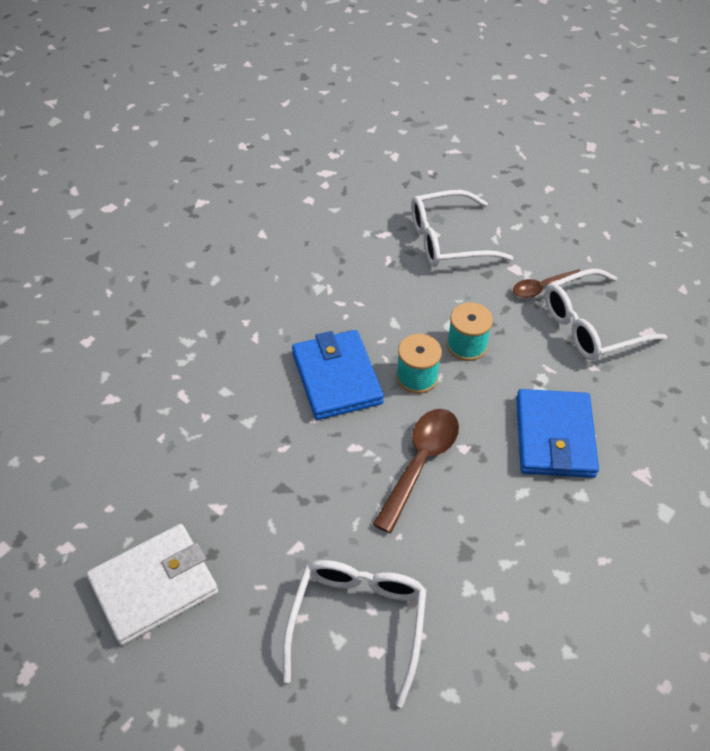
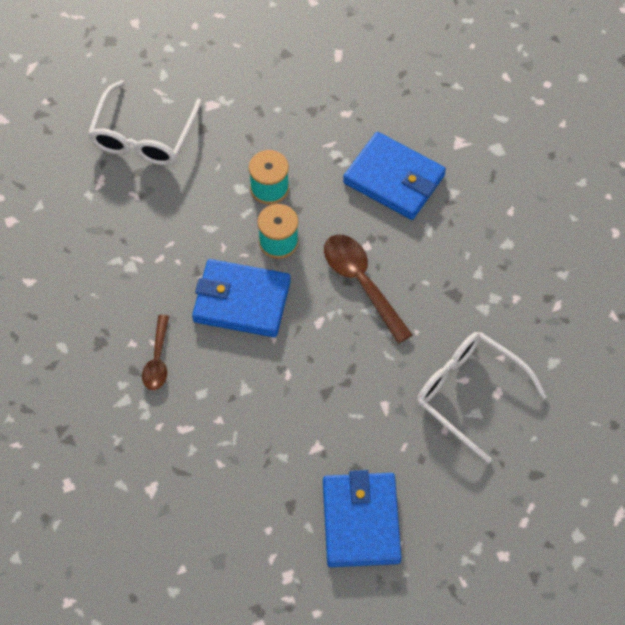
camera: 60 degrees left, 10 degrees up
(154, 586) = (361, 522): white wallet -> blue wallet
(542, 287) = (245, 98): brown spoon -> brown spoon (157, 360)
(591, 325) = (307, 88): white glasses -> none

